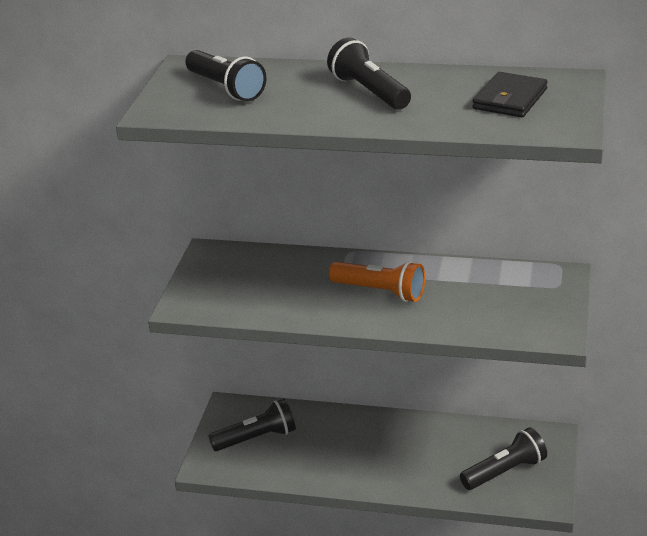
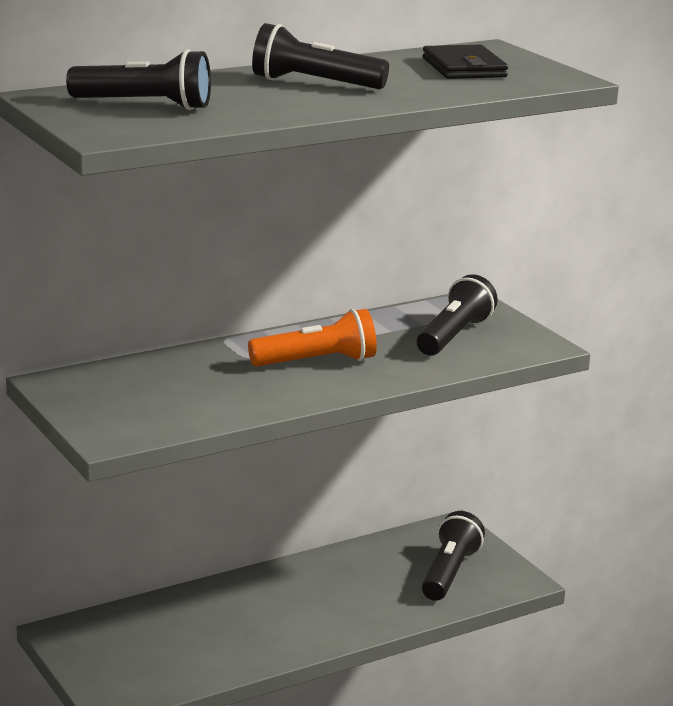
camera: 45 degrees left, 10 degrees down
(256, 438) = (140, 648): black flashlight -> black flashlight (453, 336)

